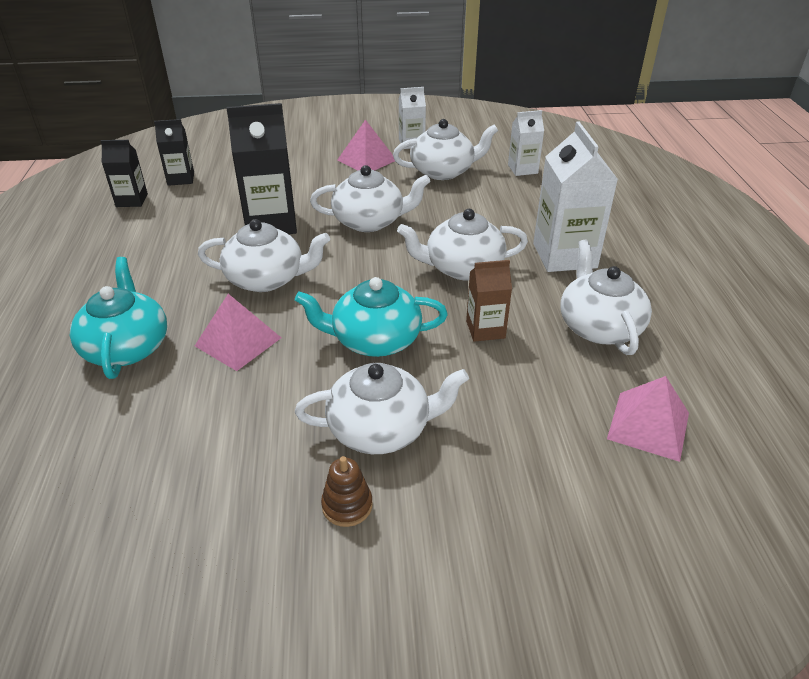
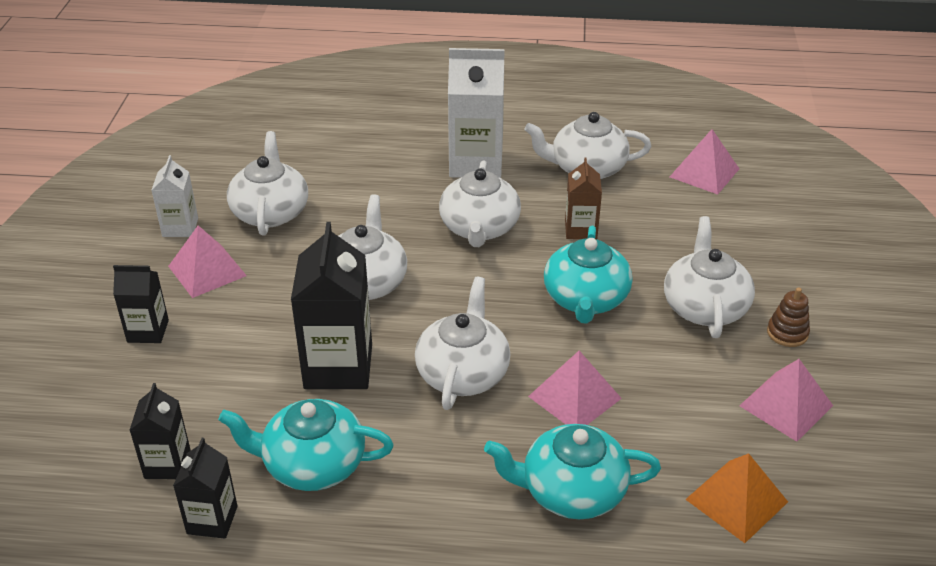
camera: 80 degrees left, 0 degrees up
(94, 456) = (736, 500): none -> orange pyramid
(174, 227) = (312, 464): none -> turquoise teapot
(223, 500) = (786, 405): none -> pink pyramid
(301, 152) = (148, 331): none -> black carton
(522, 169) = (294, 155): white carton -> none

